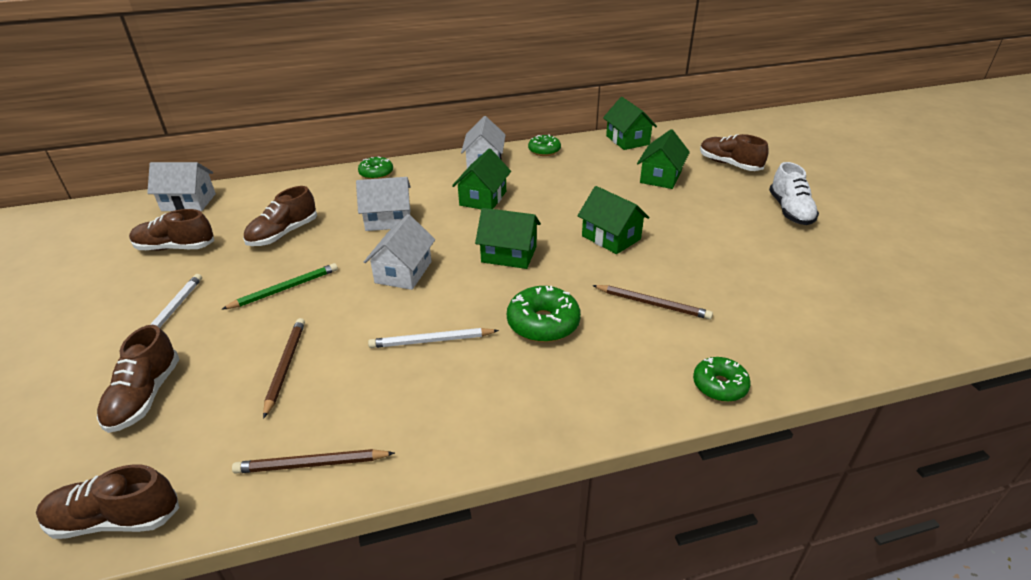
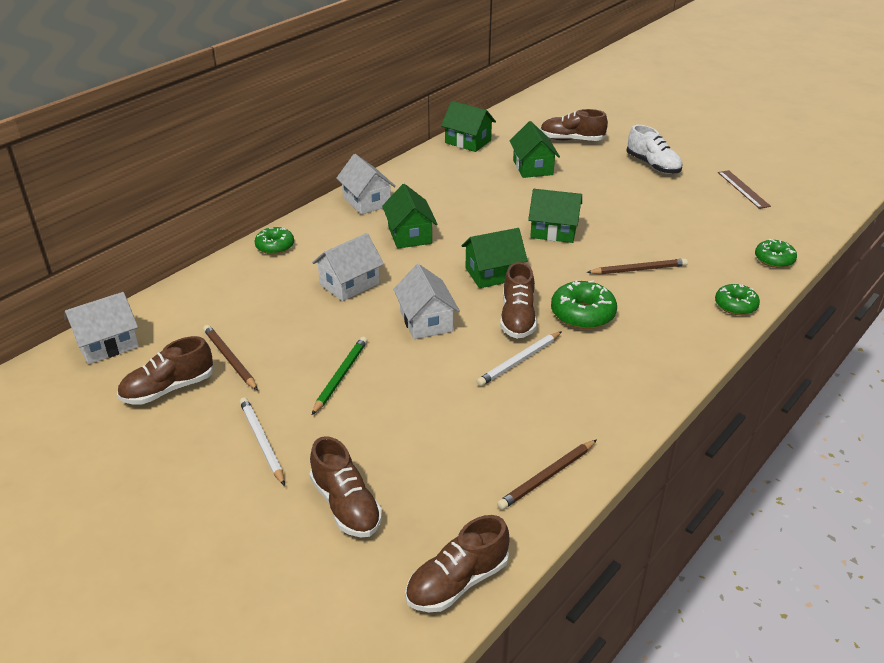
camera: 35 degrees left, 0 degrees up
(283, 234) = (265, 333): brown shoe -> brown shoe (517, 318)
(285, 366) = (432, 429): brown pencil -> brown pencil (230, 359)
(544, 151) = (407, 173): green donut -> green donut (774, 259)
(875, 266) = (743, 189): none -> brown ruler

